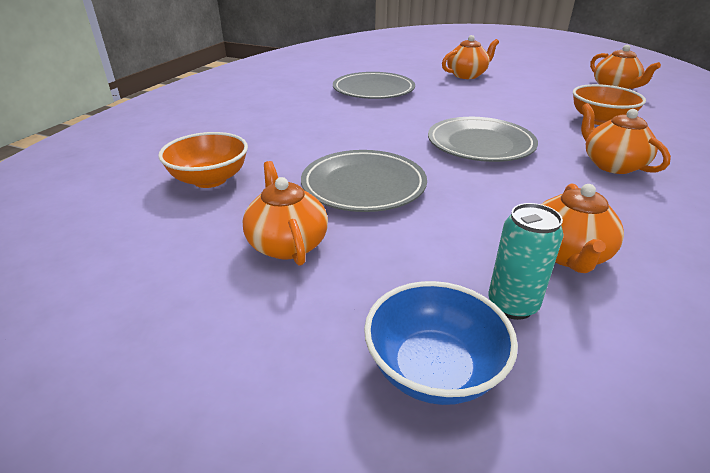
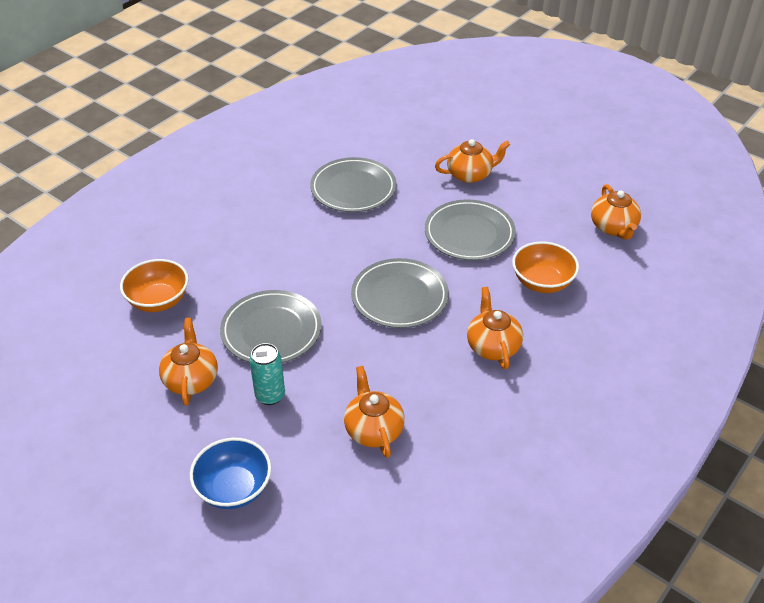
camera: 15 degrees right, 10 degrees up
(502, 102) = (469, 234): none -> grey plate
(512, 305) = (306, 459): turquoise can -> turquoise can (270, 395)
(567, 254) = (373, 429): orange teapot -> orange teapot turned 135 degrees clockwise

